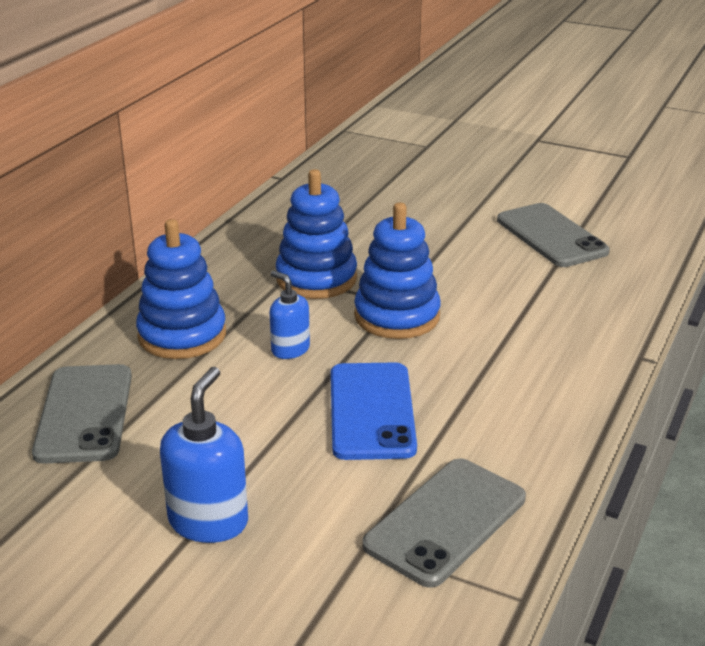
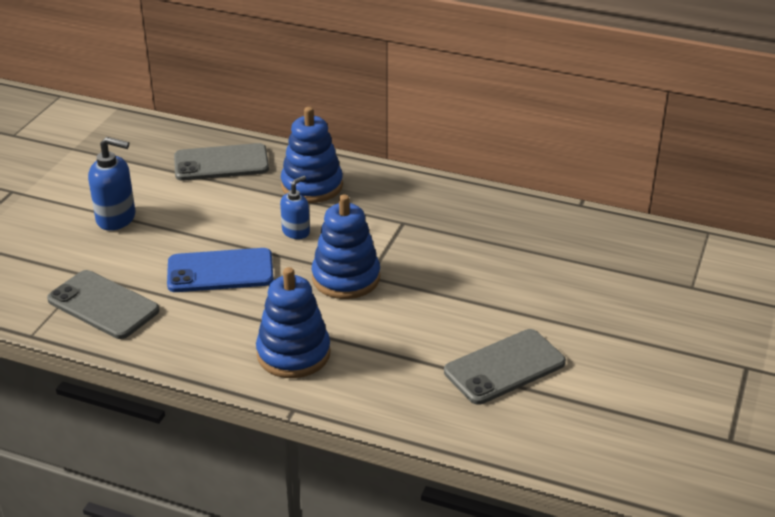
camera: 85 degrees right, 5 degrees up
(316, 279) = (399, 236): blue stacking toy -> blue stacking toy (293, 354)

